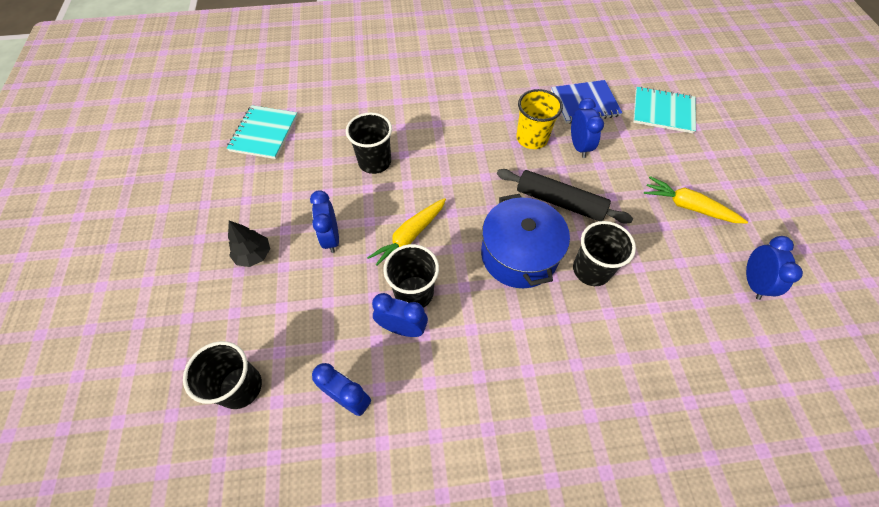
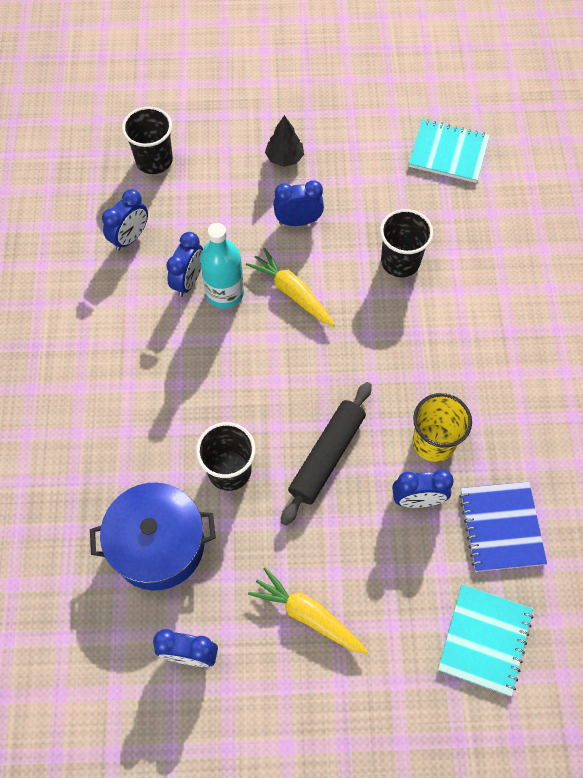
camera: 95 degrees right, 5 degrees up
(414, 293) = (225, 293): black cup -> turquoise bottle
(519, 255) = (257, 398): blue pot -> blue pot (158, 545)
(688, 206) = (307, 615): yellow carrot -> yellow carrot turned 90 degrees counterclockwise

